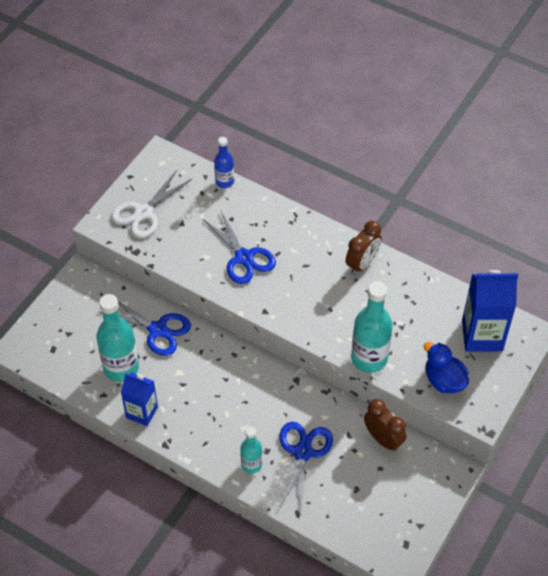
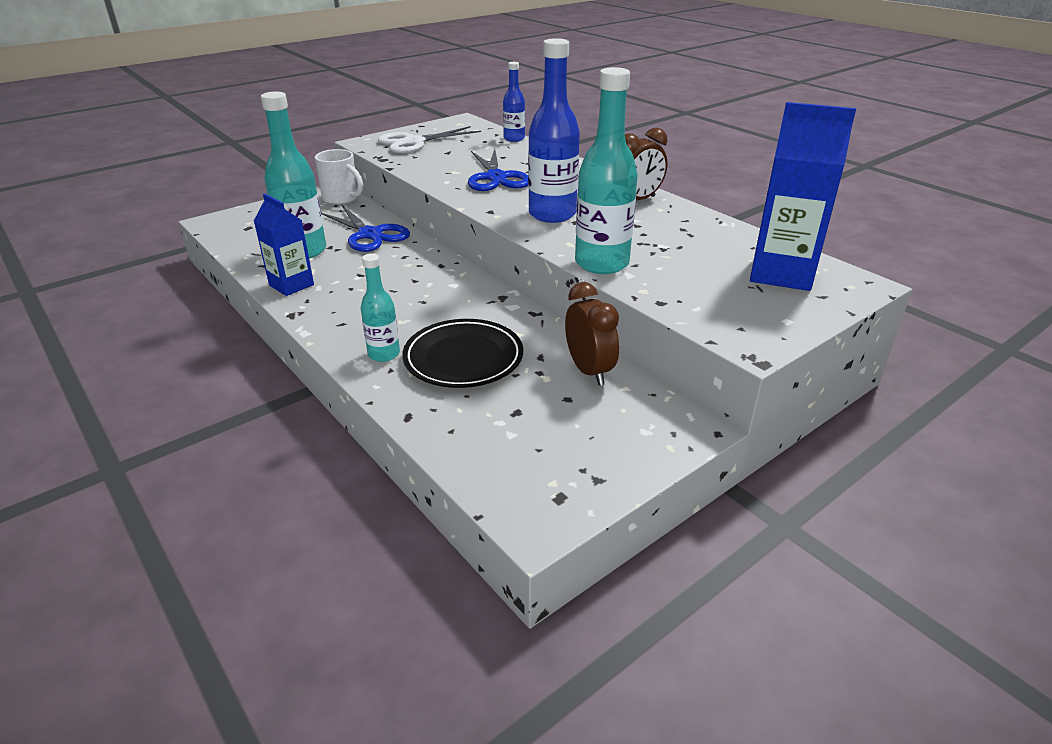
camera: 20 degrees right, 20 degrees down
(100, 282) = (342, 199): none -> white mug
(303, 452) = (463, 358): blue scissors -> black plate
(310, 303) = (552, 214): none -> blue bottle
(444, 380) = (704, 300): blue duck -> none

